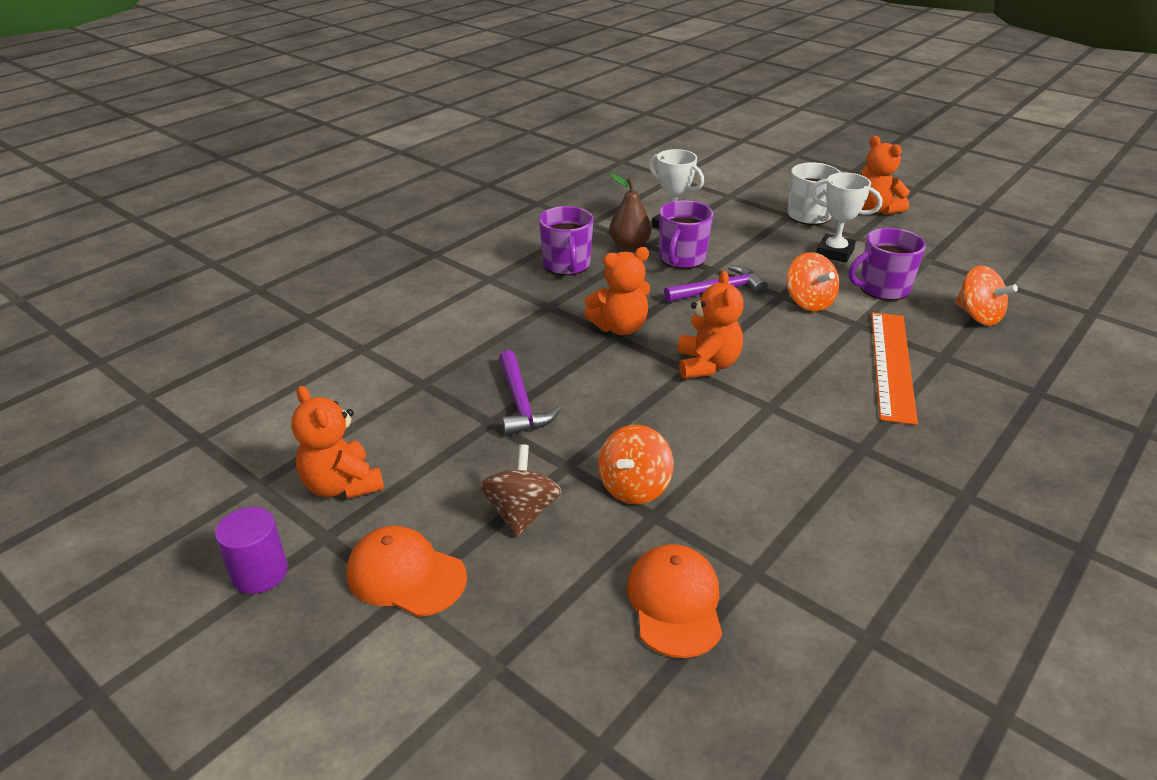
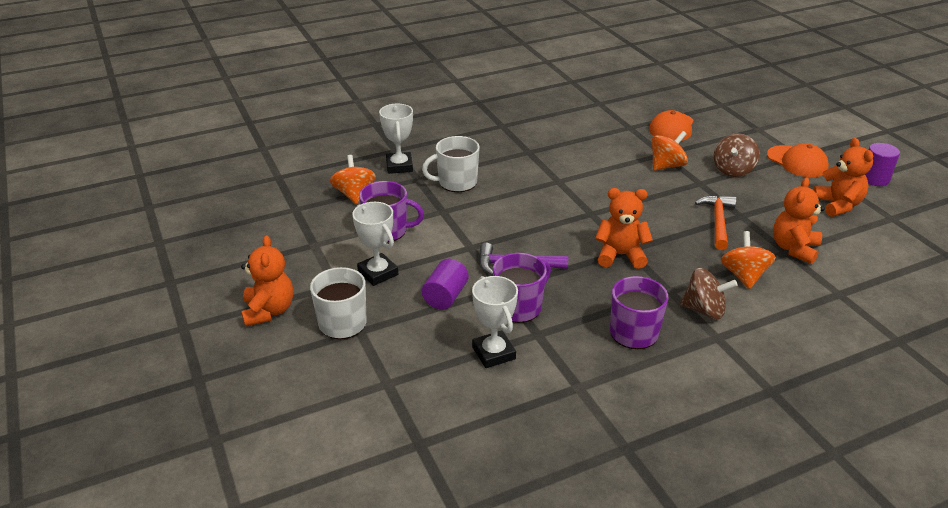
camera: 155 degrees left, 0 degrees up
(508, 297) = (704, 310): none -> brown spinning top
(520, 402) = (718, 222): purple hammer -> orange hammer
(629, 246) = (557, 338): brown pear -> none
(707, 365) = (576, 213): orange teddy bear -> orange teddy bear (794, 249)
(753, 251) = (445, 296): none -> purple cylinder
(808, 302) = (456, 236): orange spinning top -> orange spinning top (743, 276)
(892, 365) = (456, 182): orange ruler -> white mug
(991, 367) = (399, 166): none -> white trophy

